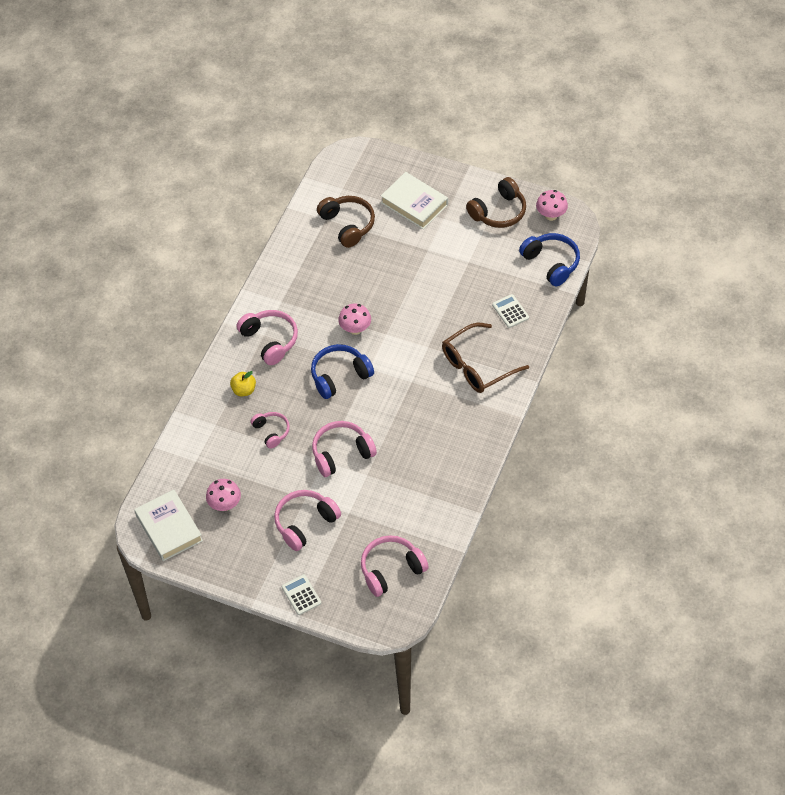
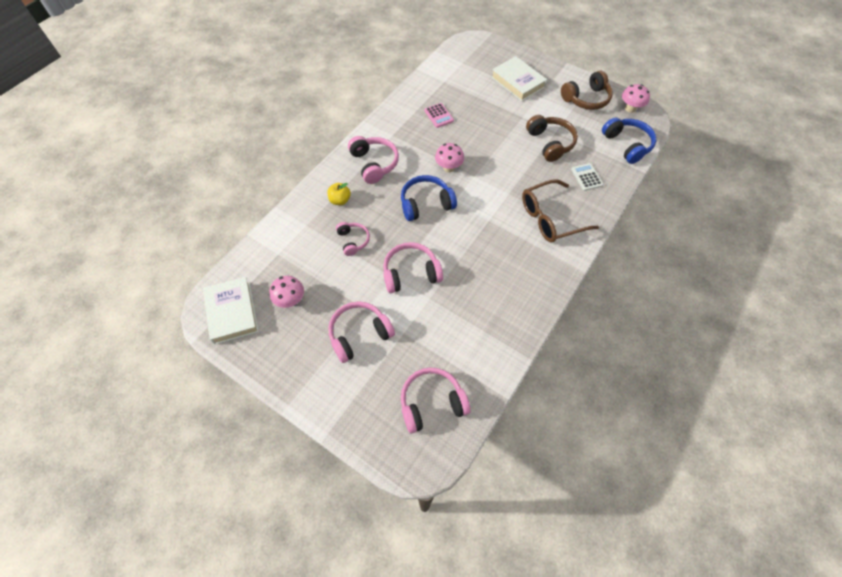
camera: 10 degrees right, 5 degrees up
(301, 595) = (335, 411): white calculator -> none
(329, 266) = (439, 115): none -> pink calculator
(347, 225) = (460, 88): brown headphones -> brown headphones (550, 143)

